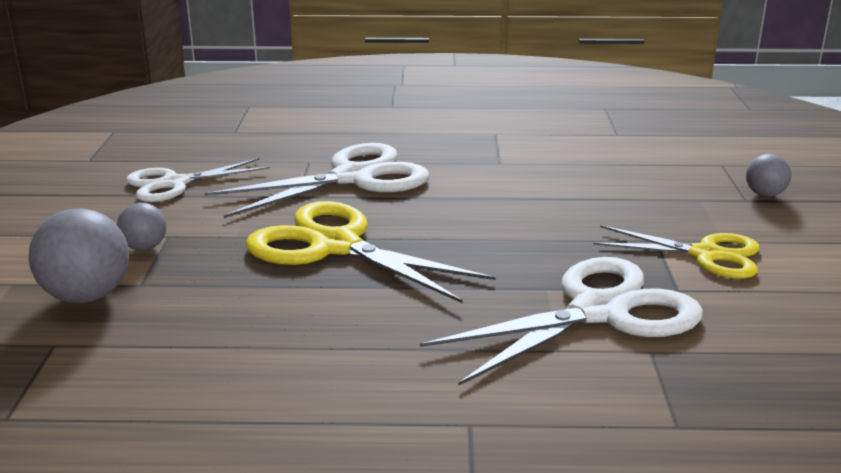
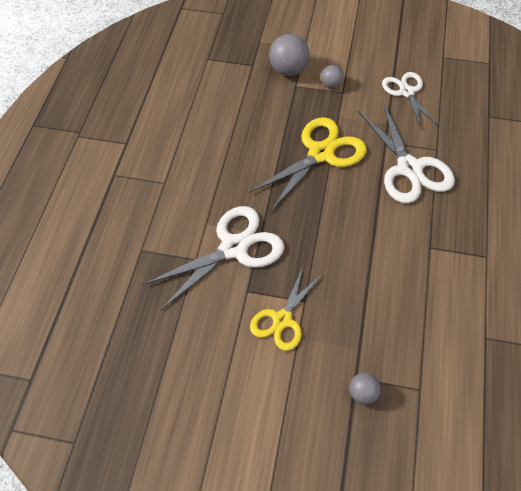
camera: 100 degrees right, 30 degrees up
(598, 312) = (233, 248): white scissors -> white scissors turned 105 degrees counterclockwise

